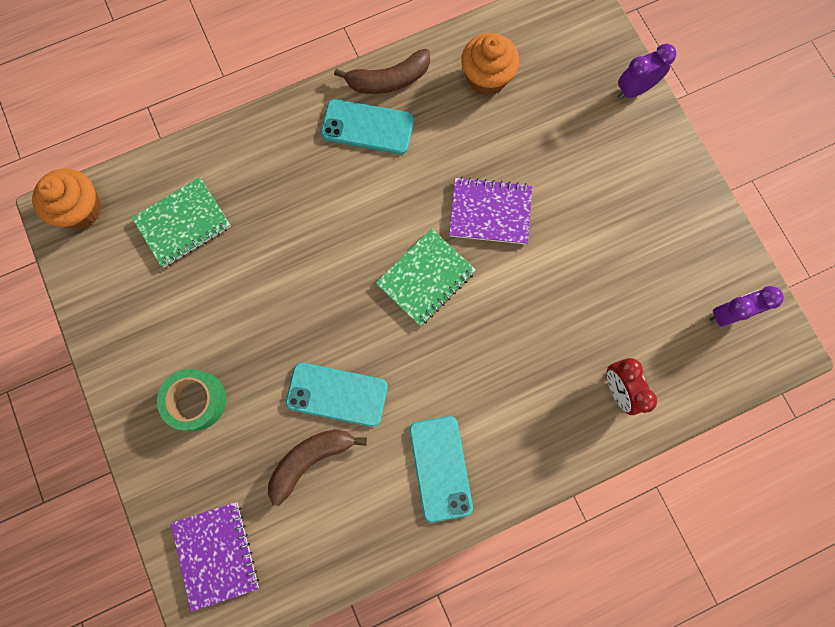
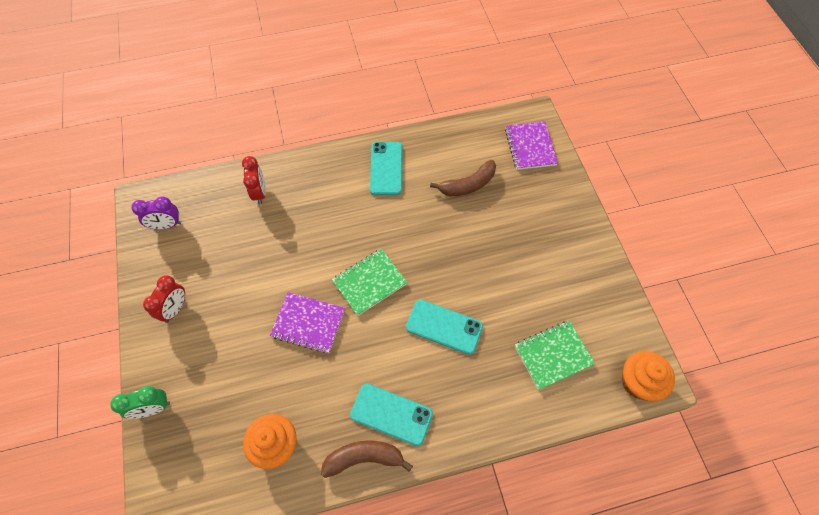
camera: 170 degrees left, 15 degrees down
(196, 400) = (542, 229): green tape -> none
(337, 394) = (446, 218): turquoise phone -> turquoise phone (444, 327)
(634, 90) = (153, 408): purple clock -> green clock
(661, 202) = (175, 309): none -> red clock

